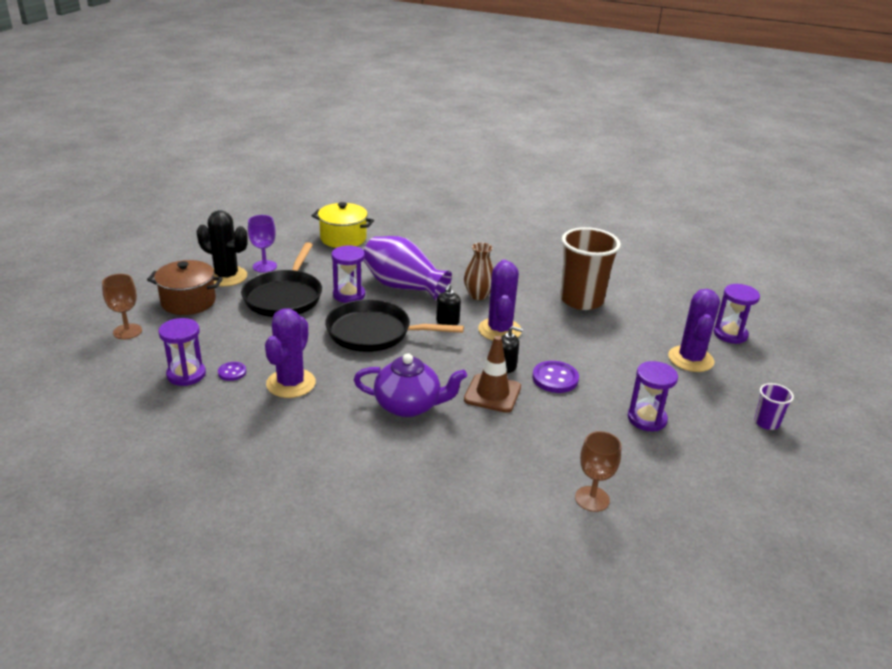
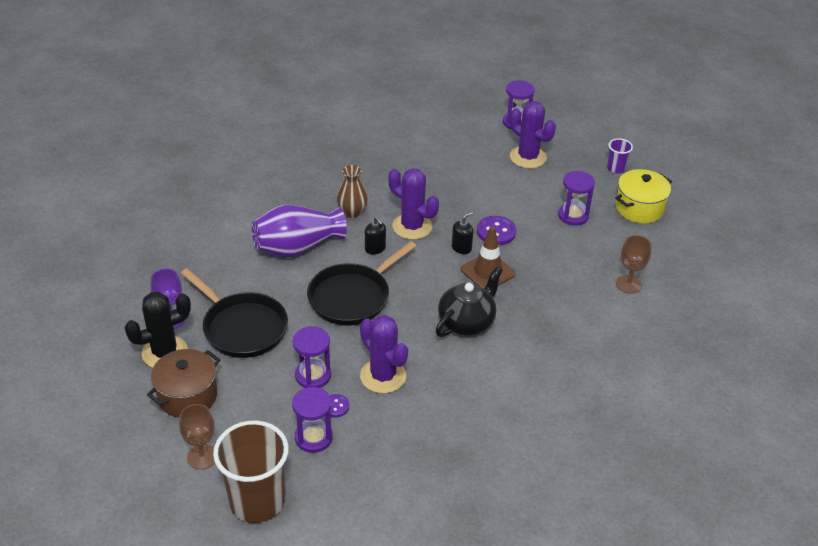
camera: 55 degrees left, 10 degrees up
(343, 238) = (172, 246): yellow pot -> yellow pot (639, 208)
(349, 295) = (279, 286): purple hourglass -> purple hourglass (313, 375)
(408, 406) = (467, 322): purple teapot -> black teapot
(581, 300) = (411, 163): brown cup -> brown cup (257, 501)

